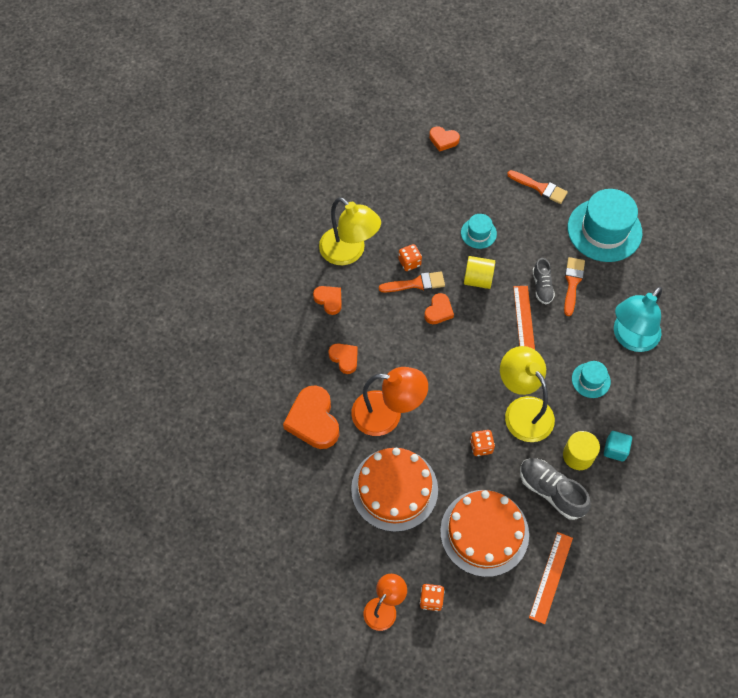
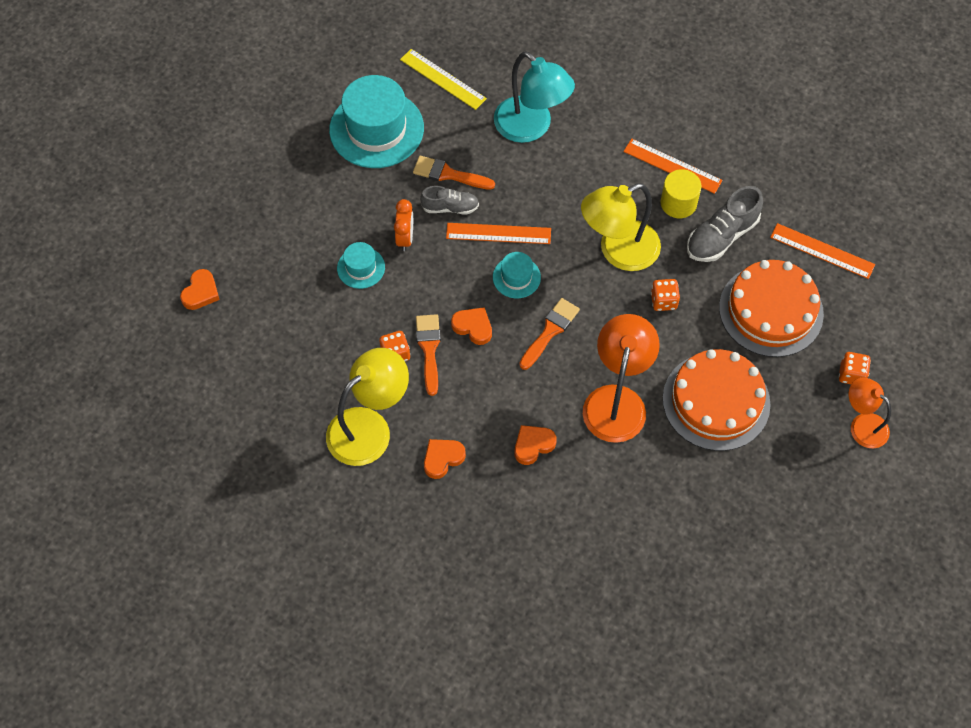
camera: 85 degrees left, 0 degrees up
(313, 420) = (620, 489): orange heart -> none
(478, 279) = (431, 277): yellow cylinder -> none
(509, 259) = (405, 238): none -> orange clock
(540, 188) = (301, 189): orange brush -> orange brush (550, 331)
(591, 380) = (583, 176): turquoise hat -> turquoise hat (516, 277)
(615, 450) = (672, 166): turquoise cube -> orange ruler
(663, 271) = (443, 79): none -> yellow ruler

